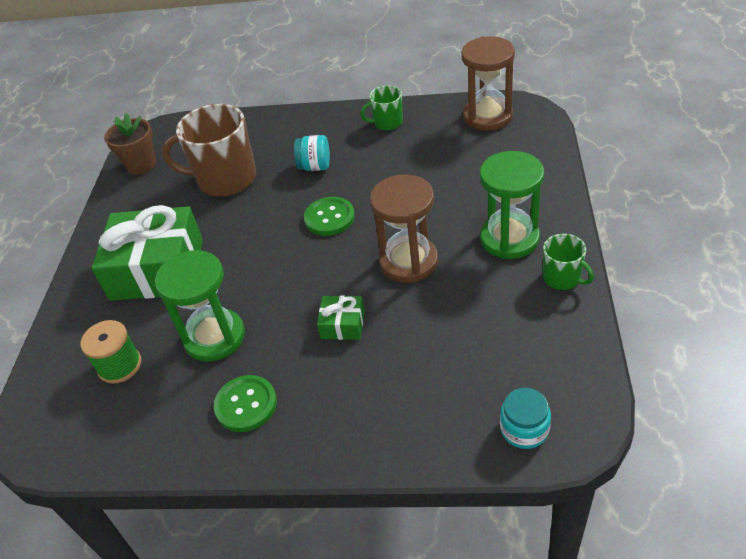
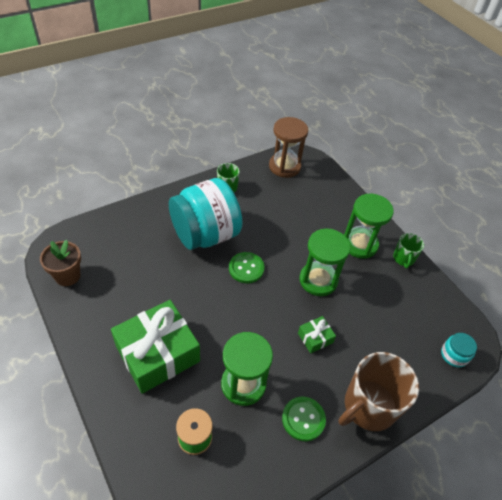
camera: 45 degrees left, 5 degrees up
(225, 179) = (148, 265): brown mug -> brown mug (368, 406)
(315, 166) = (205, 234): turquoise jar -> turquoise jar, size x2.43
(408, 261) = (318, 280): brown hourglass -> green hourglass
(562, 278) = (403, 258): green mug -> green mug turned 90 degrees clockwise

